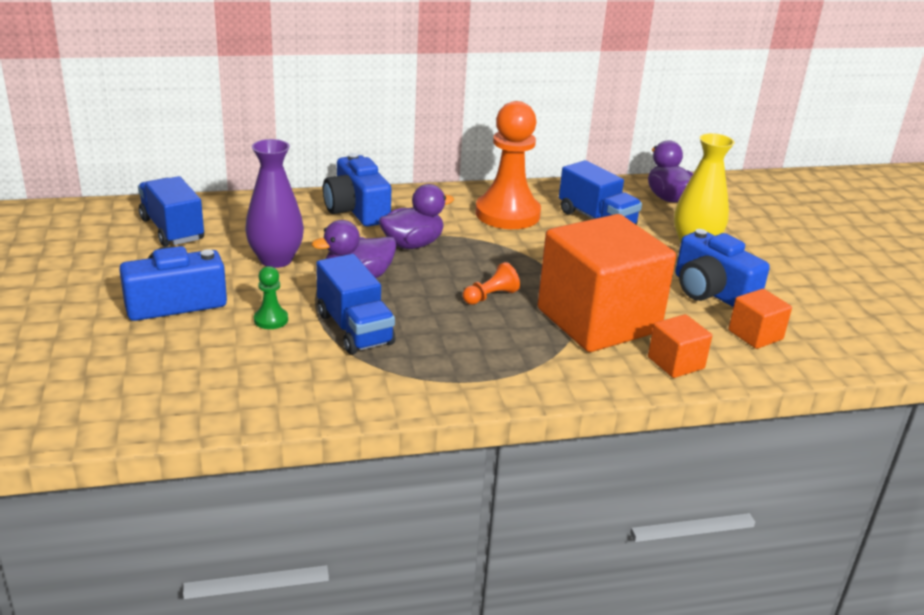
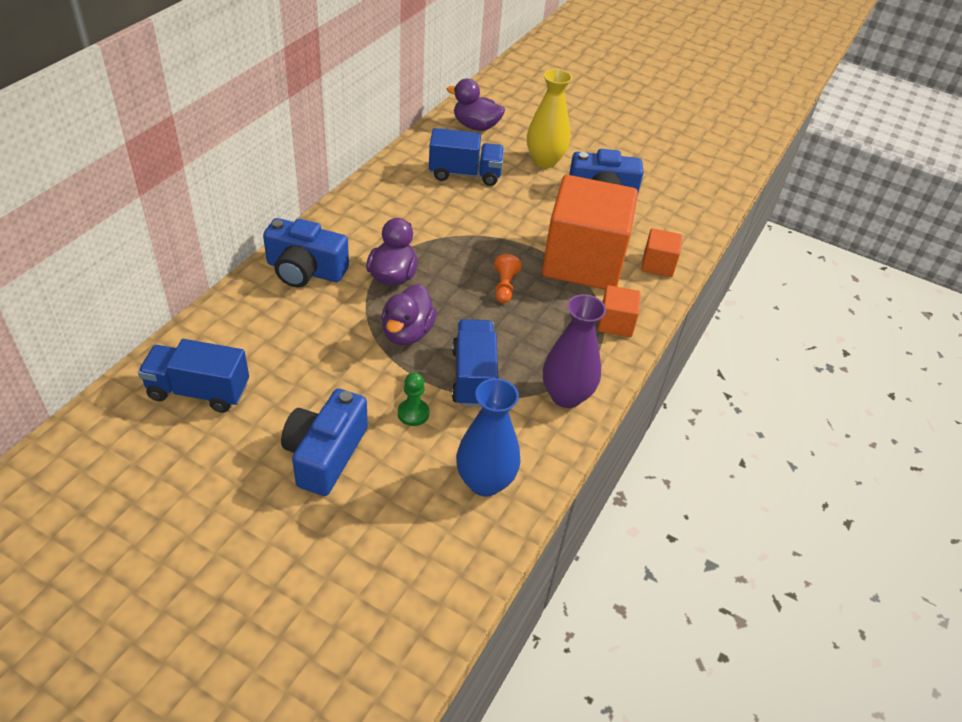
camera: 50 degrees left, 15 degrees up
(239, 387) = (485, 482): none -> blue vase
(276, 260) = (327, 359): purple vase -> purple vase (566, 396)
(354, 329) = (473, 377): blue truck -> blue truck turned 105 degrees counterclockwise
(507, 214) = (407, 205): orange pawn -> none
(755, 335) = (661, 214): orange cube -> orange cube (616, 323)

